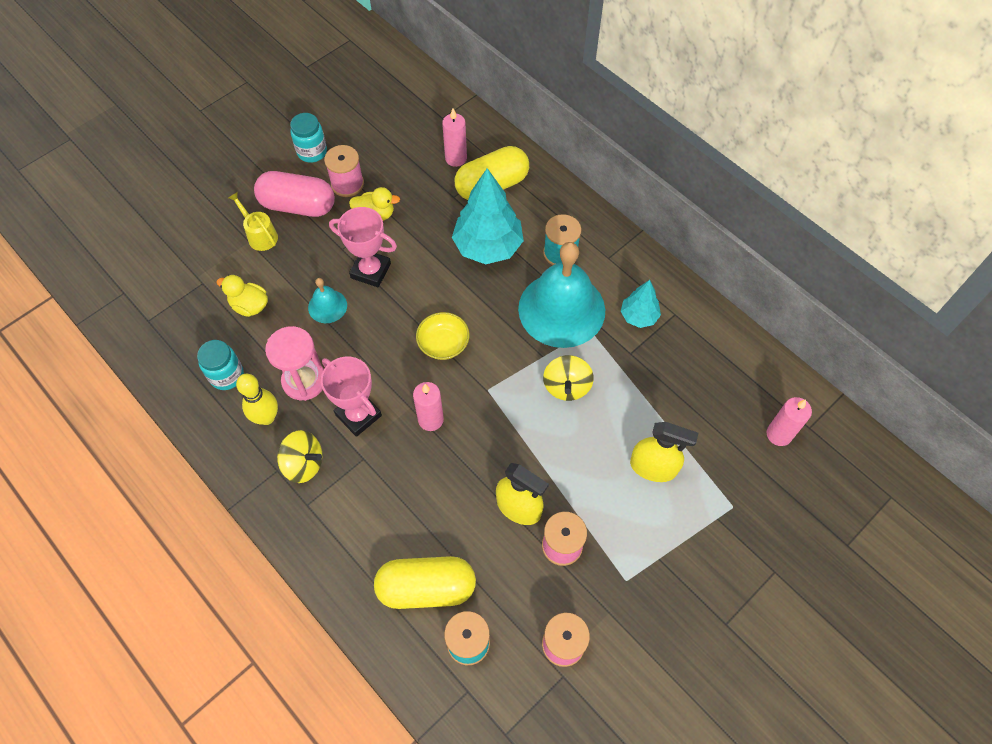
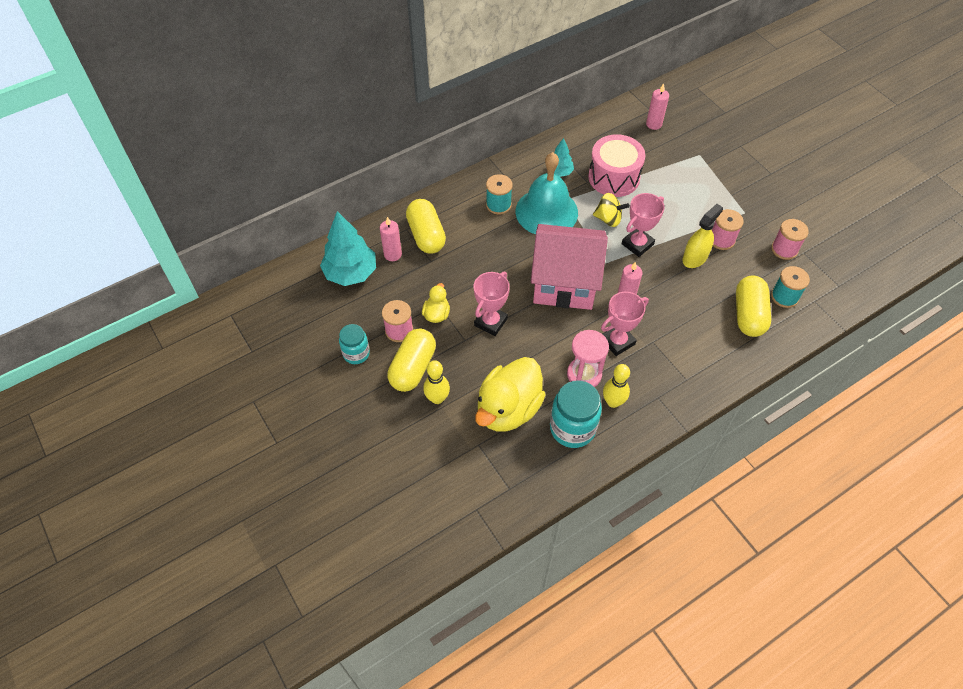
camera: 80 degrees left, 5 degrees down
(227, 375) = (572, 428): turquoise jar -> turquoise jar, size x1.62
(250, 306) = (508, 409): yellow duck -> yellow duck, size x2.10
(260, 235) = (437, 398): yellow watering can -> yellow bowling pin
(298, 205) = (413, 368): pink capsule -> yellow capsule
(303, 464) = (654, 379): yellow spinning top -> none
(327, 306) = (518, 354): turquoise bell -> none
(443, 344) = (564, 283): yellow bowl -> pink house
(488, 246) = (483, 245): turquoise tree -> turquoise tree (351, 273)
(528, 428) = (637, 244): none -> pink trophy
(648, 387) = (614, 177): none -> pink drum
(653, 467) = (671, 186): yellow spray bottle -> none

